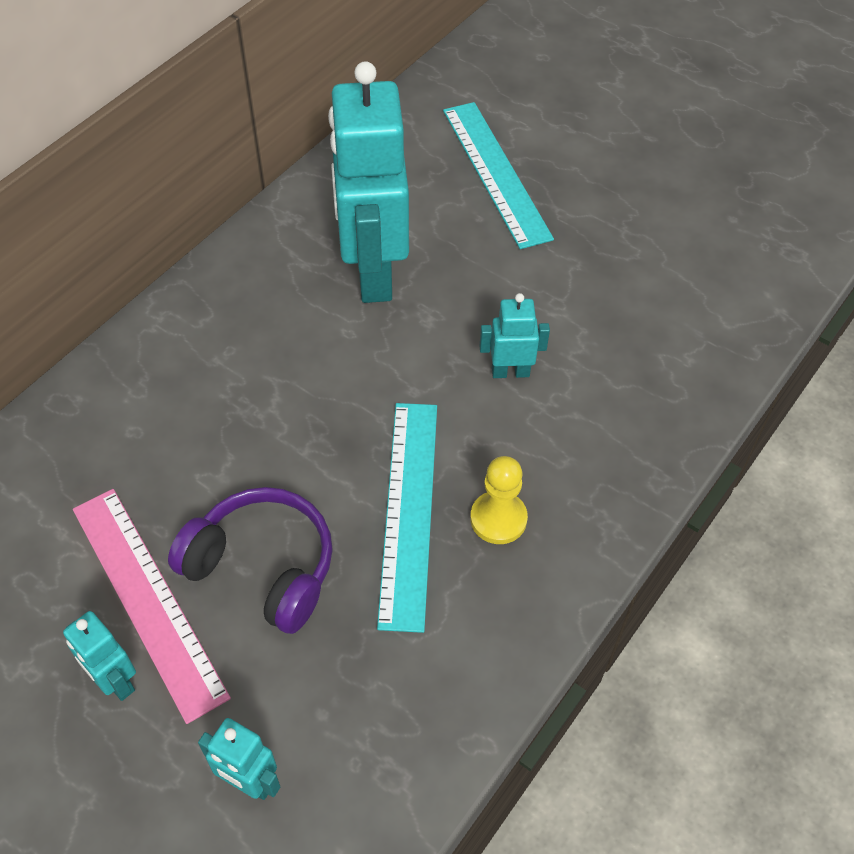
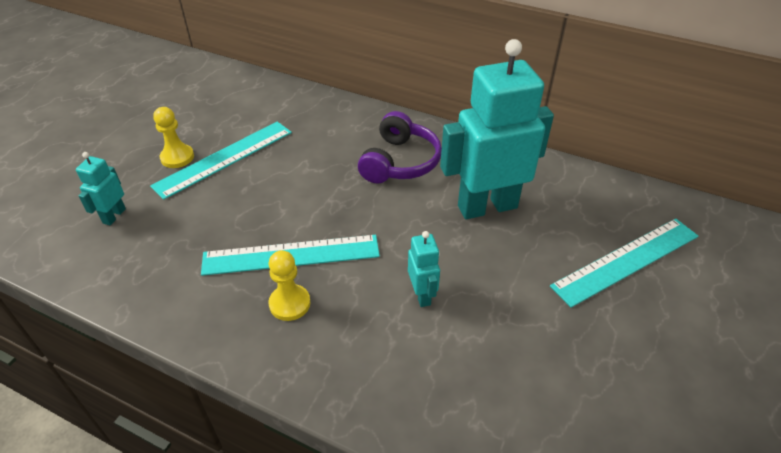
camera: 80 degrees right, 10 degrees down
(115, 681) = (177, 157): turquoise robot -> yellow pawn
(147, 600) = (224, 158): pink ruler -> turquoise ruler
(263, 567) = (246, 197): purple headphones -> purple headphones (400, 162)

